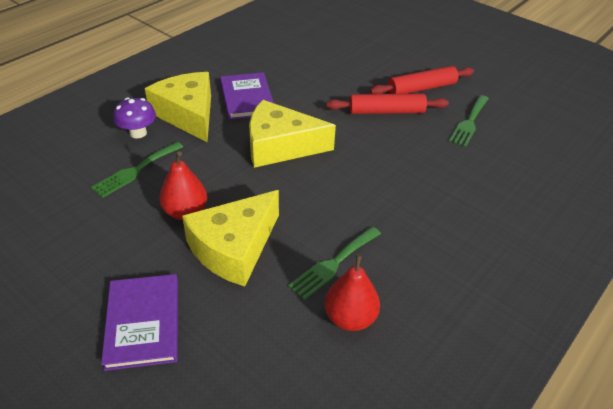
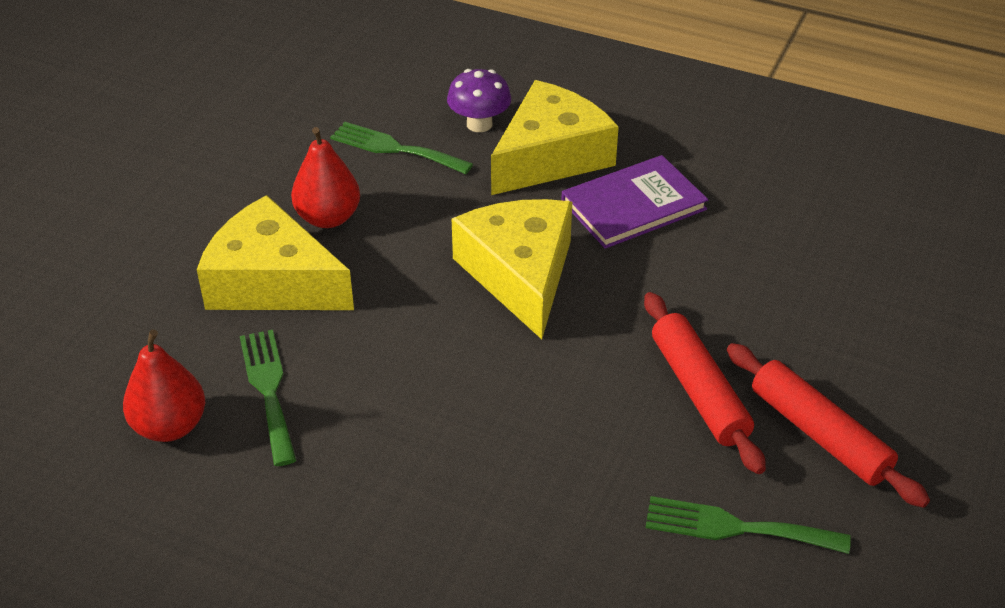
camera: 75 degrees right, 0 degrees up
(143, 322) = (129, 239): purple book -> none
(333, 264) = (269, 390): green fork -> green fork turned 45 degrees clockwise

